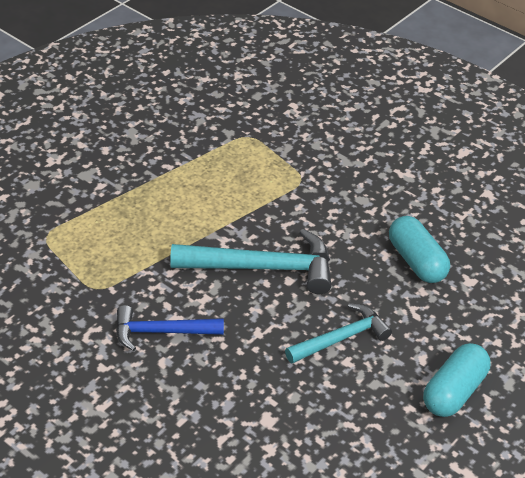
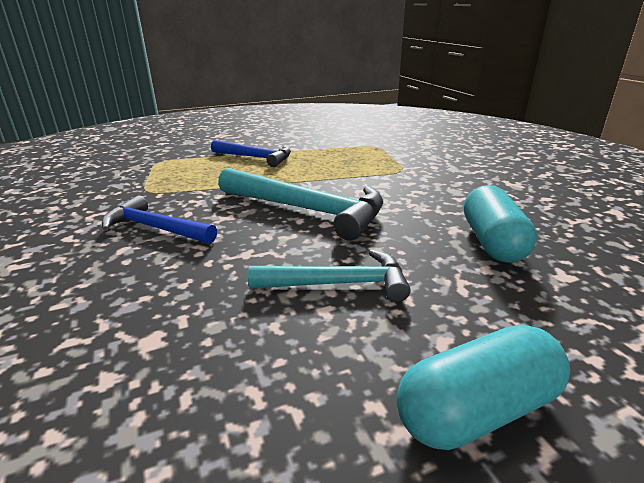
camera: 30 degrees right, 15 degrees down
(143, 198) = (255, 157): none -> blue hammer

